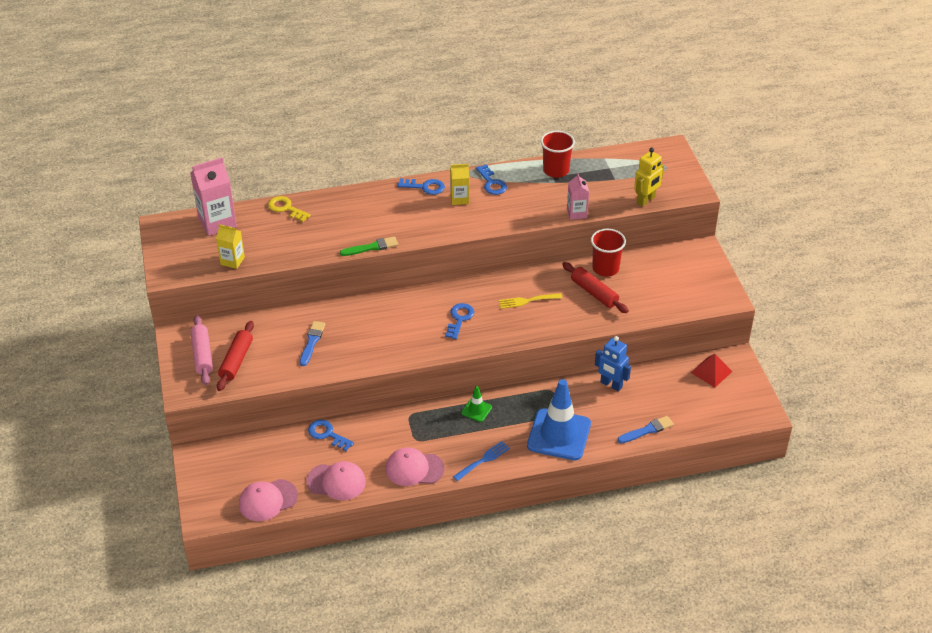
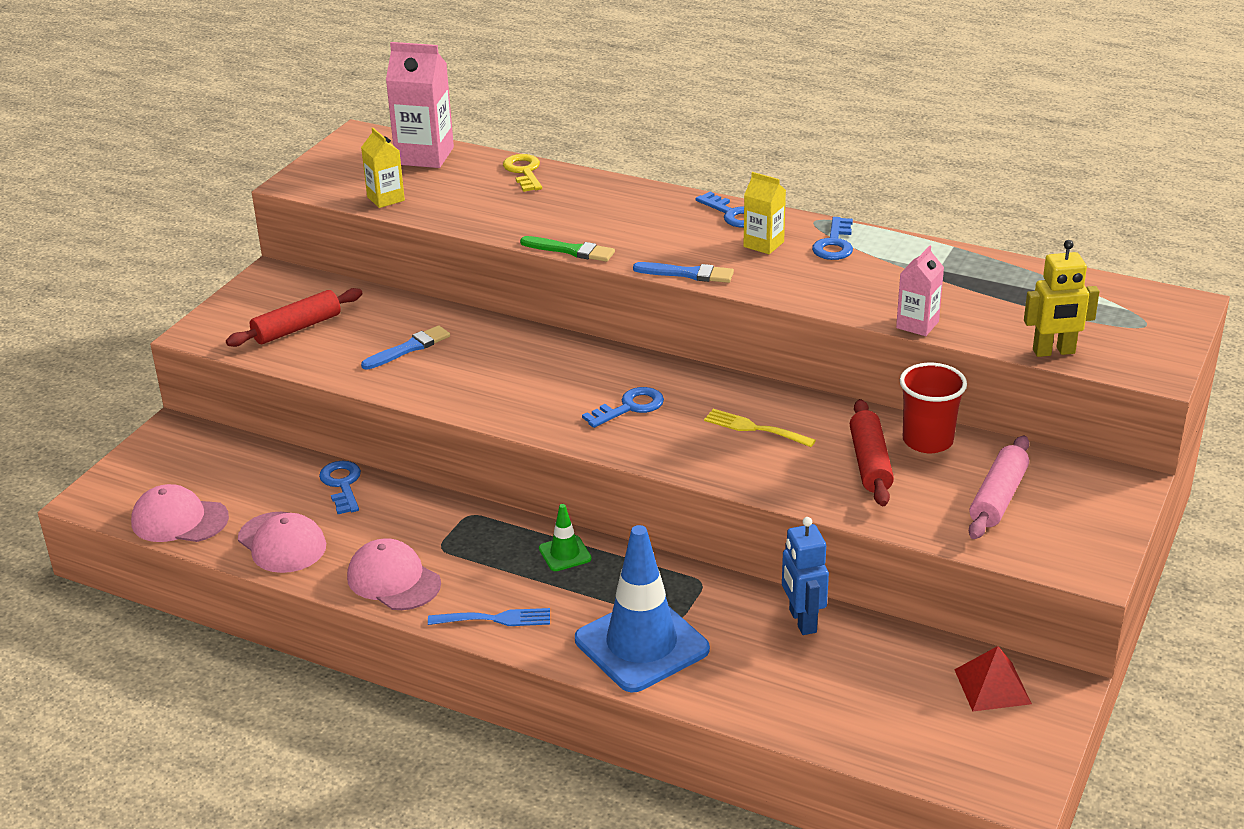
camera: 40 degrees right, 10 degrees down
(202, 355) = (269, 305): pink rolling pin -> pink rolling pin (998, 498)
(556, 170) = (952, 264): red cup -> none
(647, 430) = (785, 711): blue brush -> blue brush (688, 274)

